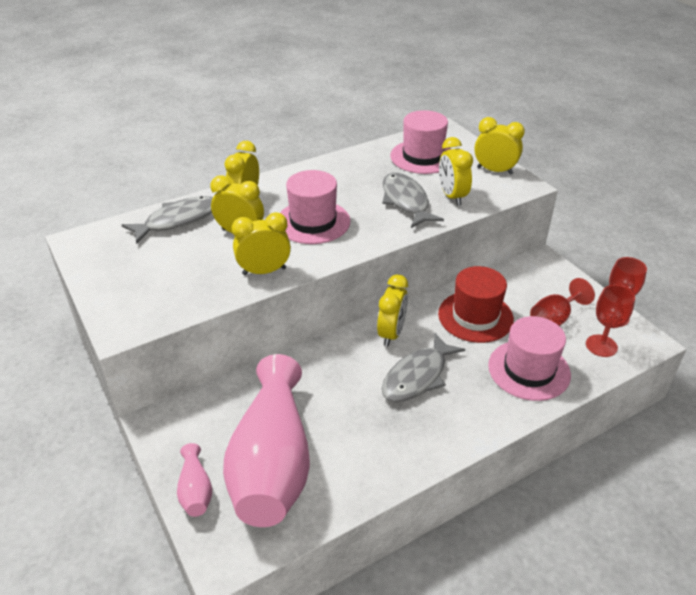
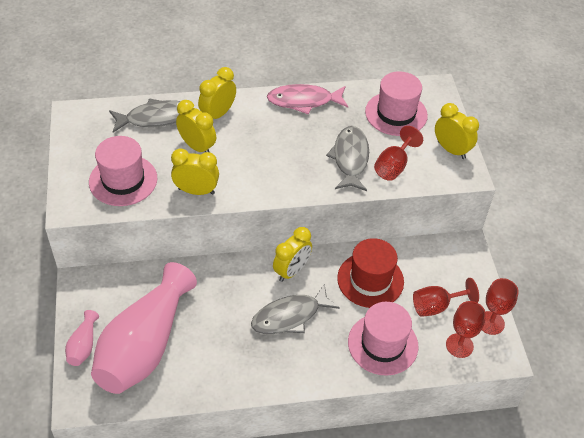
camera: 20 degrees right, 10 degrees up
(313, 222) = (260, 155): pink hat -> pink hat (123, 180)
(327, 169) = (304, 101): none -> pink fish
(452, 196) = (393, 166): yellow clock -> red goblet

